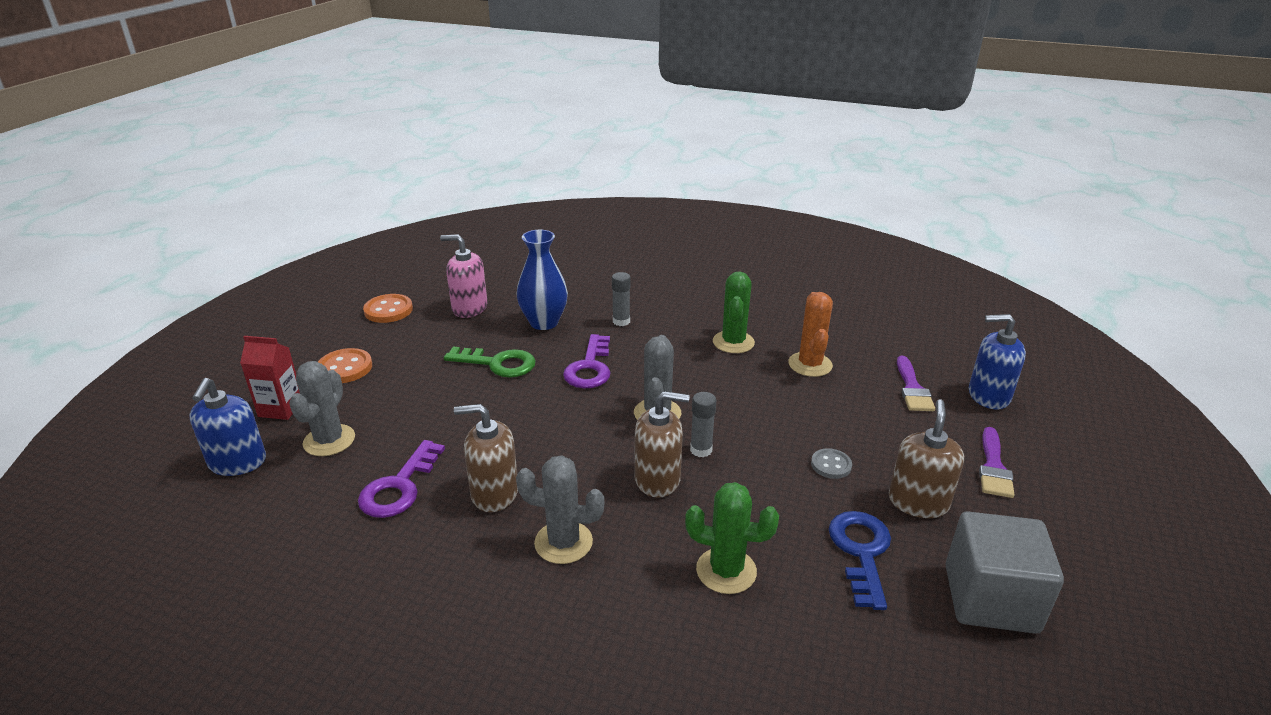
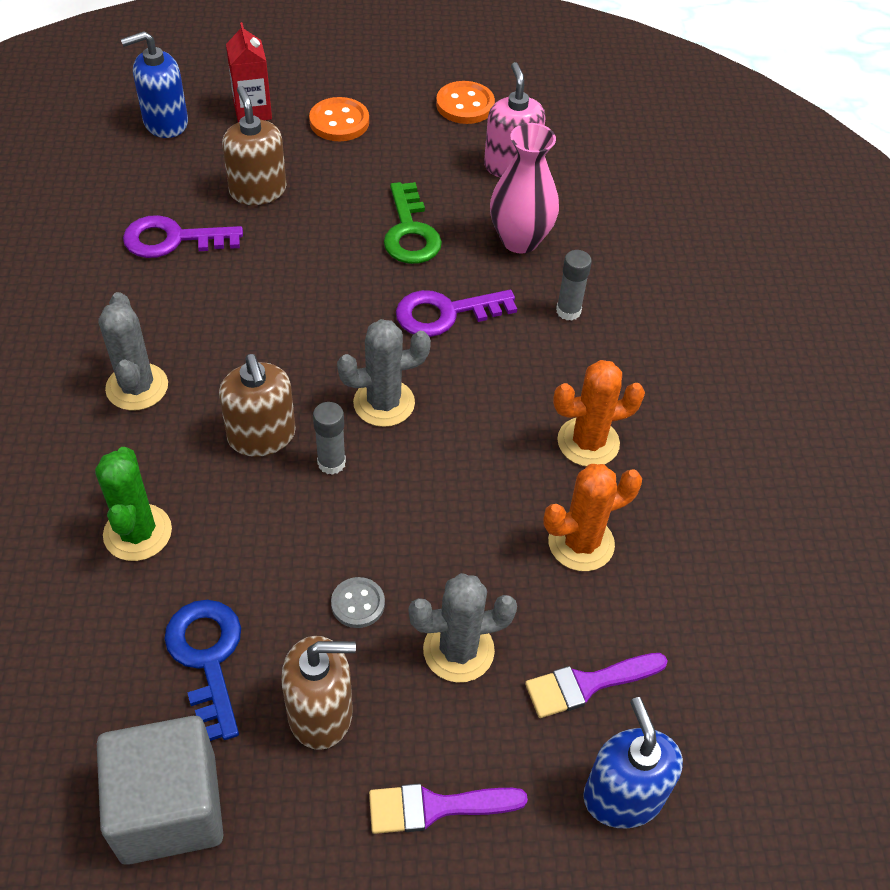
camera: 65 degrees right, 20 degrees up
(329, 440) = (220, 164): grey cactus -> grey cactus (458, 650)
(494, 493) = (189, 310): brown soap dispenser -> brown soap dispenser (258, 190)
(544, 322) = (520, 240): blue vase -> pink vase
(733, 342) = (588, 442): green cactus -> orange cactus
(861, 552) = (207, 658): blue key -> blue key turned 90 degrees counterclockwise

